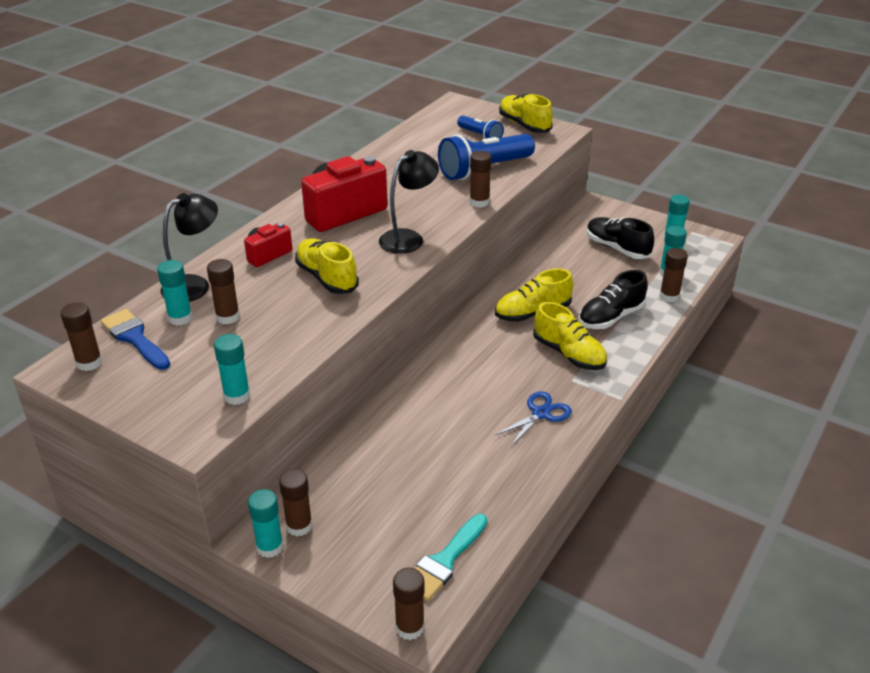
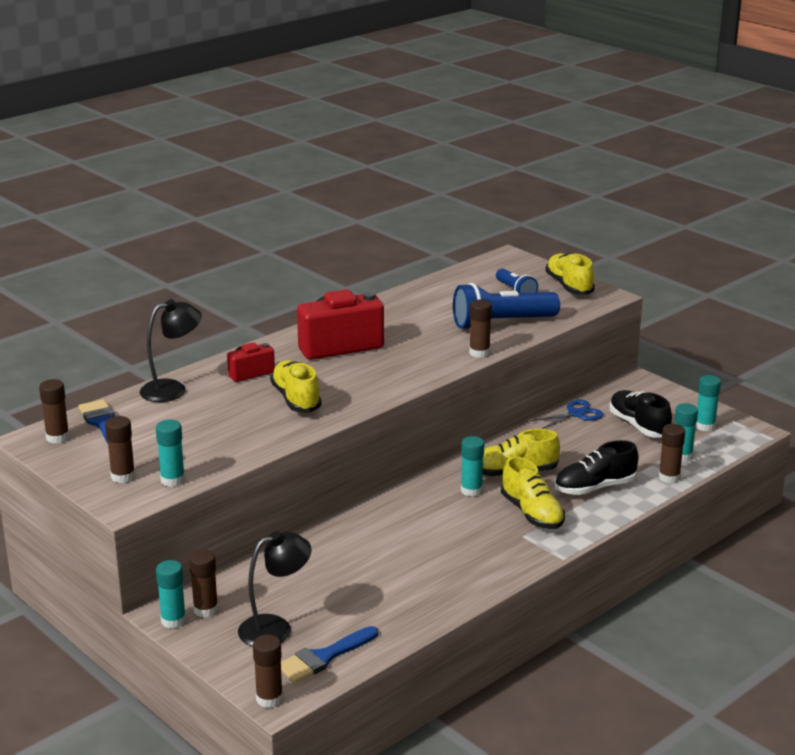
camera: 15 degrees right, 10 degrees down
(180, 318) = (149, 414): turquoise glue stick -> turquoise glue stick (471, 490)
(228, 317) = (191, 419): brown glue stick -> brown glue stick (123, 476)
(408, 238) = (391, 376): black lamp -> black lamp (275, 628)
(444, 561) = (323, 657): turquoise brush -> blue brush
(541, 414) = (475, 559): blue scissors -> blue scissors (576, 414)

